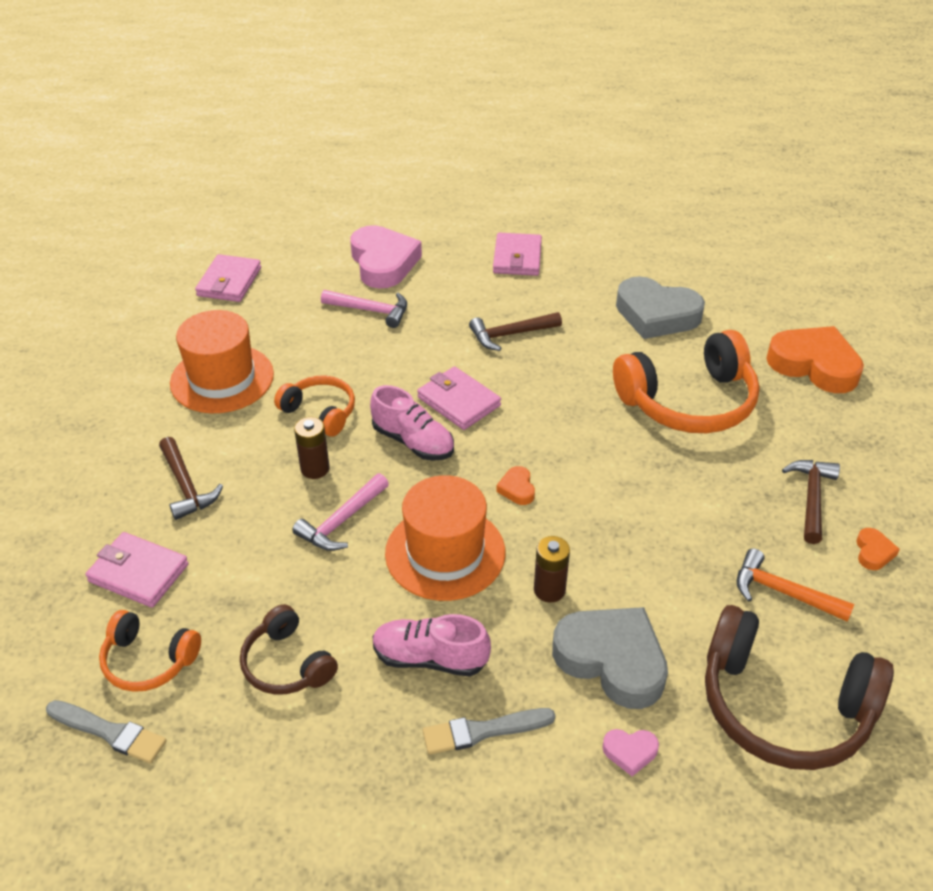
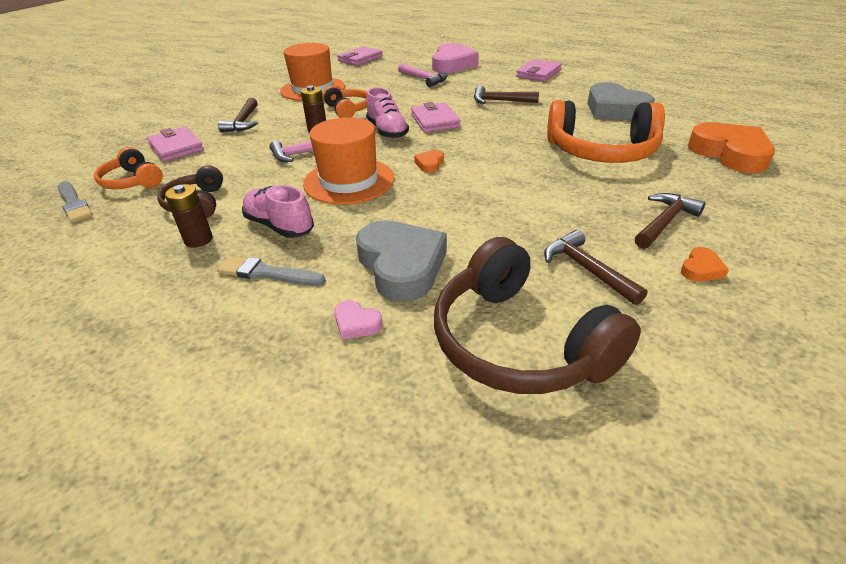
camera: 30 degrees right, 5 degrees down
(549, 590) = (397, 216): brown battery -> brown battery (198, 240)
(783, 592) = (587, 269): orange hammer -> brown hammer

